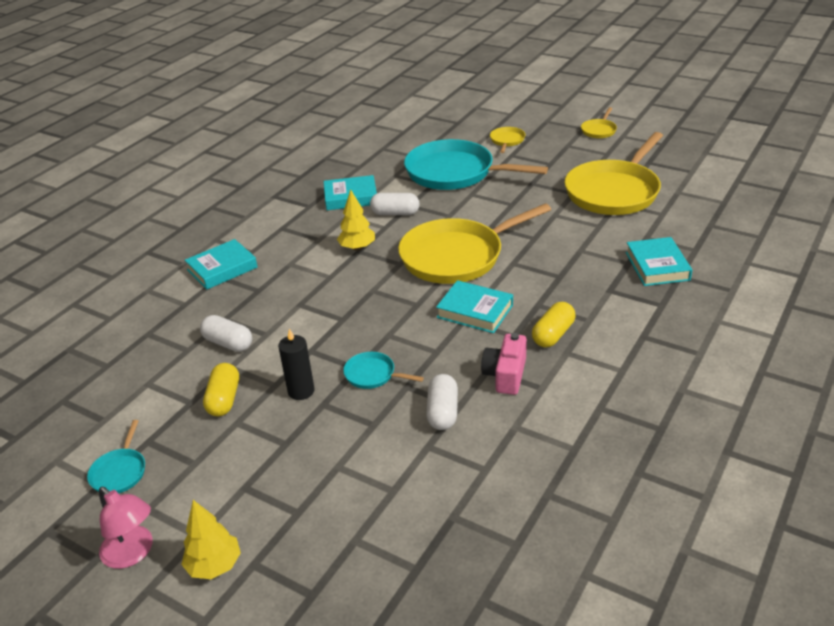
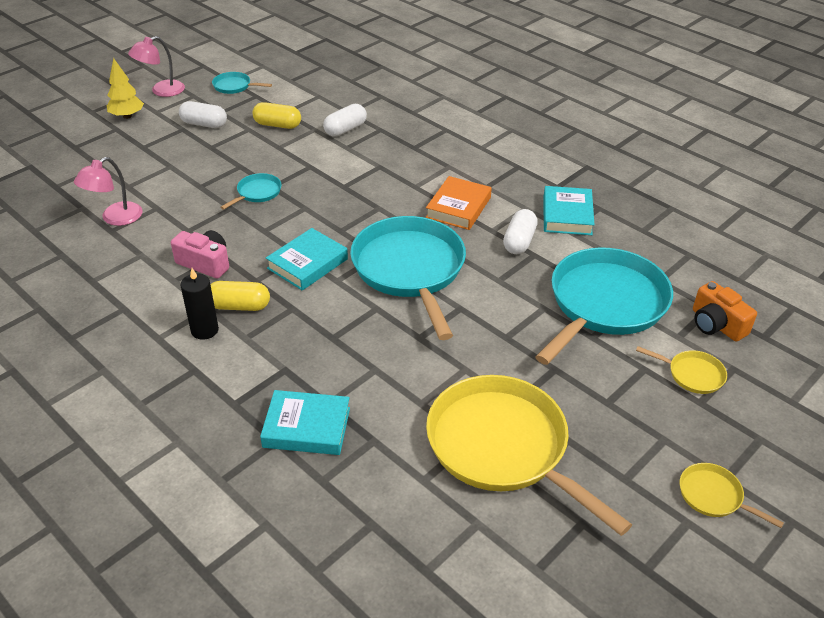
camera: 100 degrees right, 5 degrees up
(222, 269) = (458, 131): turquoise book -> none
(301, 391) = (262, 158): black candle -> black candle (204, 330)
(357, 248) = (458, 207): yellow tree -> orange book
(443, 412) = (186, 221): white capsule -> white capsule (204, 124)
(455, 136) = (716, 324): none -> orange camera
(456, 256) = (410, 270): yellow pan -> turquoise pan
(461, 475) = (115, 218): none -> pink lamp
(553, 334) = (239, 306): yellow capsule -> yellow capsule turned 45 degrees counterclockwise

